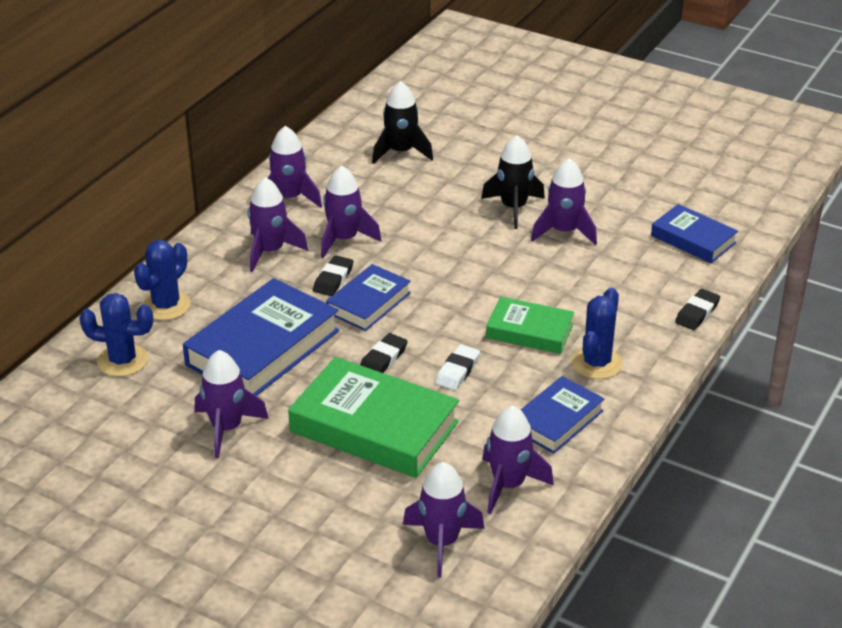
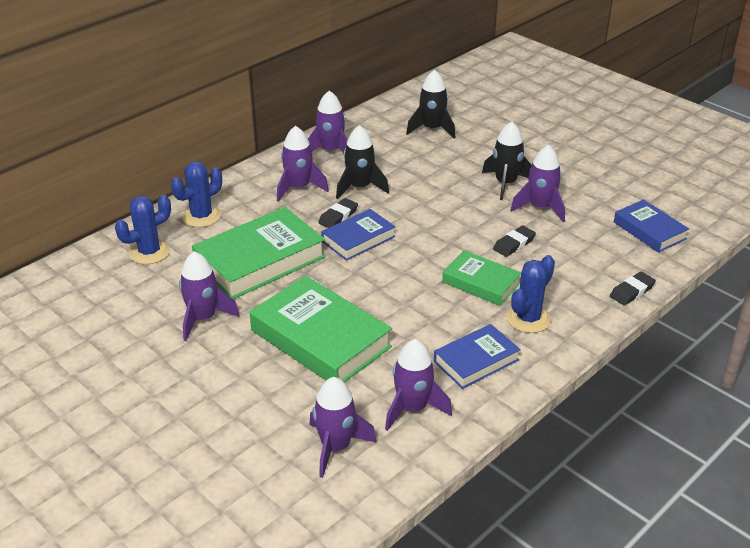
camera: 15 degrees right, 0 degrees up
(122, 361) = (149, 252): blue cactus -> blue cactus turned 60 degrees counterclockwise
(263, 348) = (260, 260): blue book -> green book
(344, 239) = (360, 187): purple rocket -> black rocket
(383, 359) = (351, 285): black eraser -> black eraser (514, 244)
(457, 371) = (408, 305): white eraser -> none

